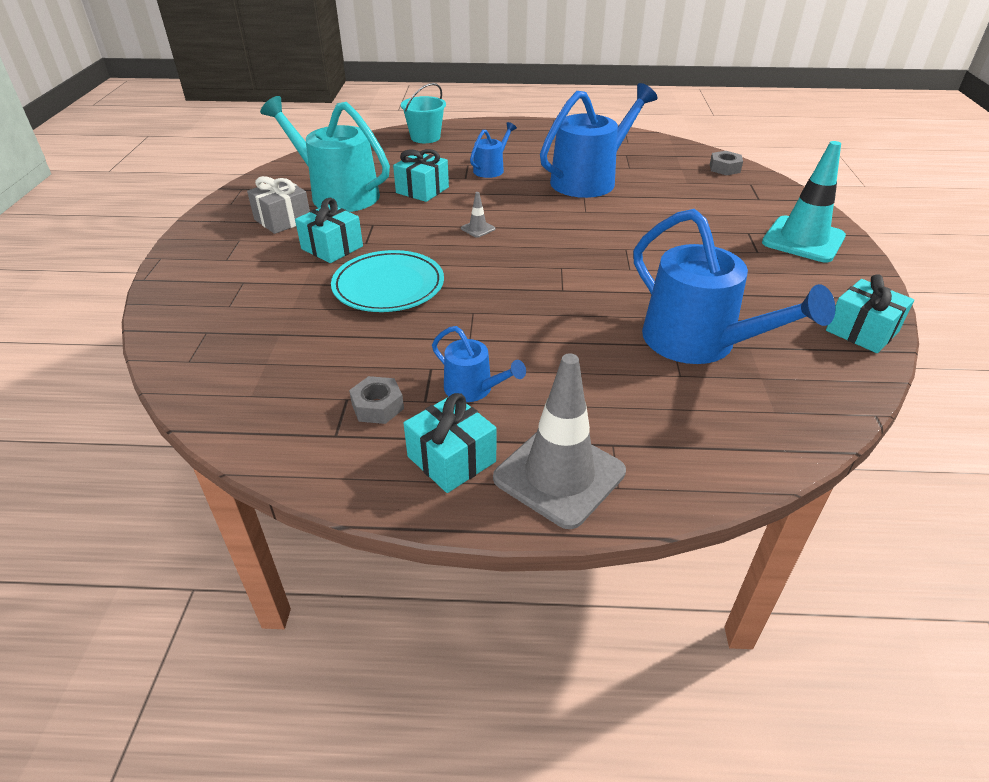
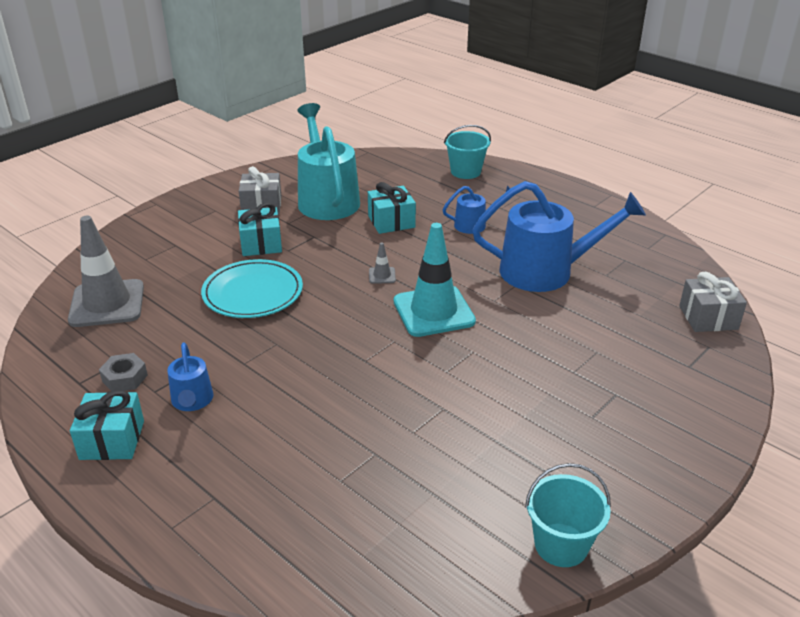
camera: 40 degrees right, 5 degrees down
(559, 475) = (151, 494): grey traffic cone -> grey traffic cone (107, 304)
(698, 342) = (398, 464): blue watering can -> none
(724, 168) = (708, 318): grey nut -> grey gift
(803, 240) = (662, 430): turquoise traffic cone -> turquoise traffic cone (433, 311)
(862, 331) = (561, 545): turquoise gift -> turquoise bucket

